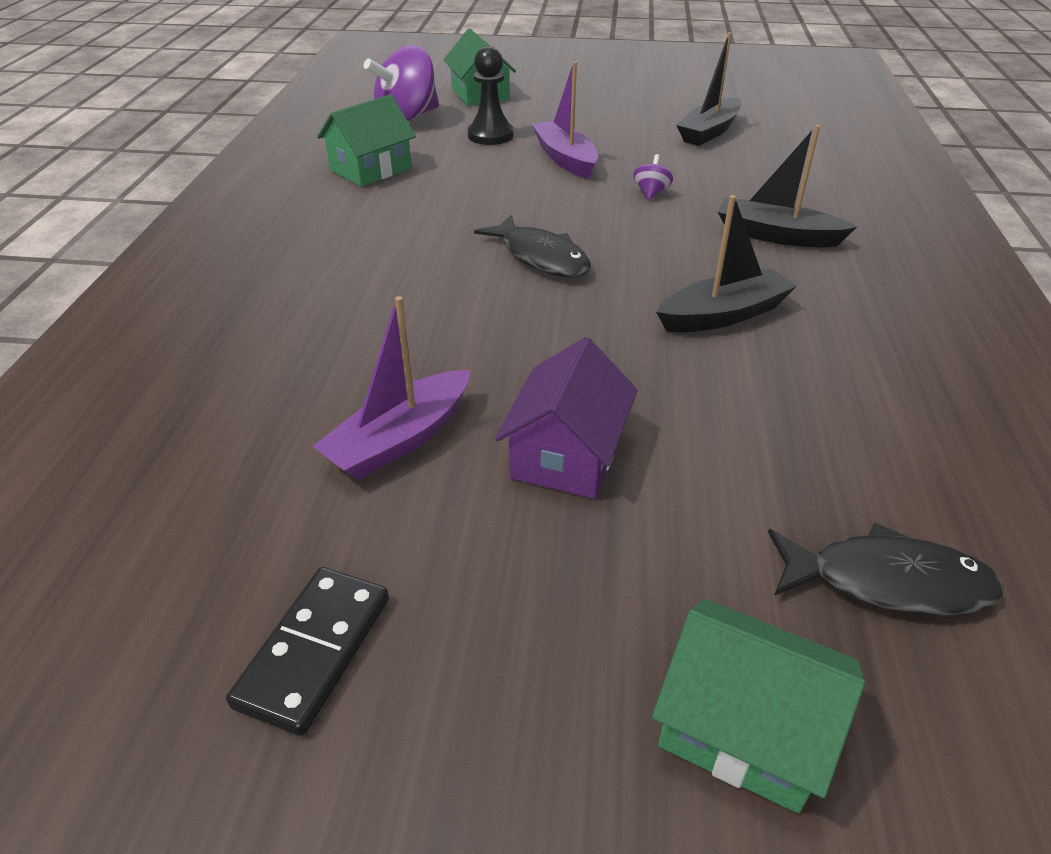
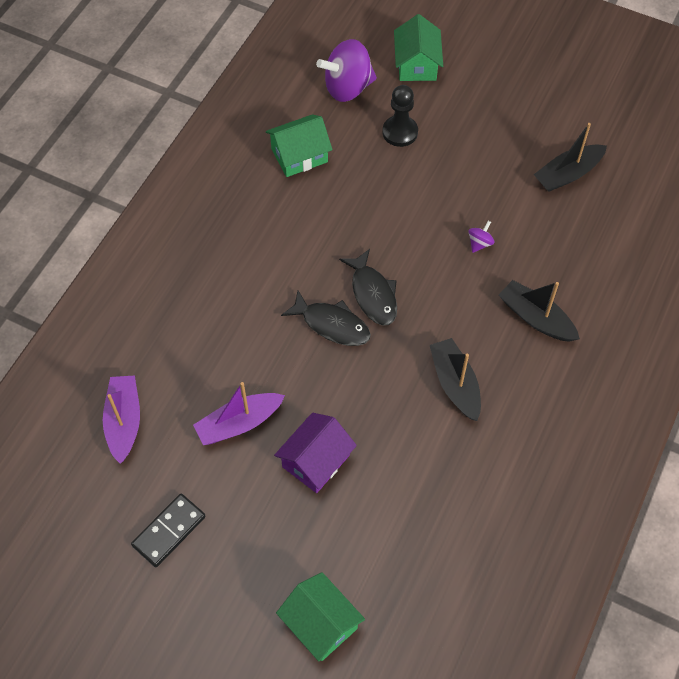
camera: 20 degrees right, 20 degrees up
(565, 159) = (440, 181): purple boat -> purple boat (124, 422)
(723, 315) = (455, 384): black boat -> black boat turned 105 degrees counterclockwise
(888, 582) = (423, 583): black fish -> black fish (332, 325)

